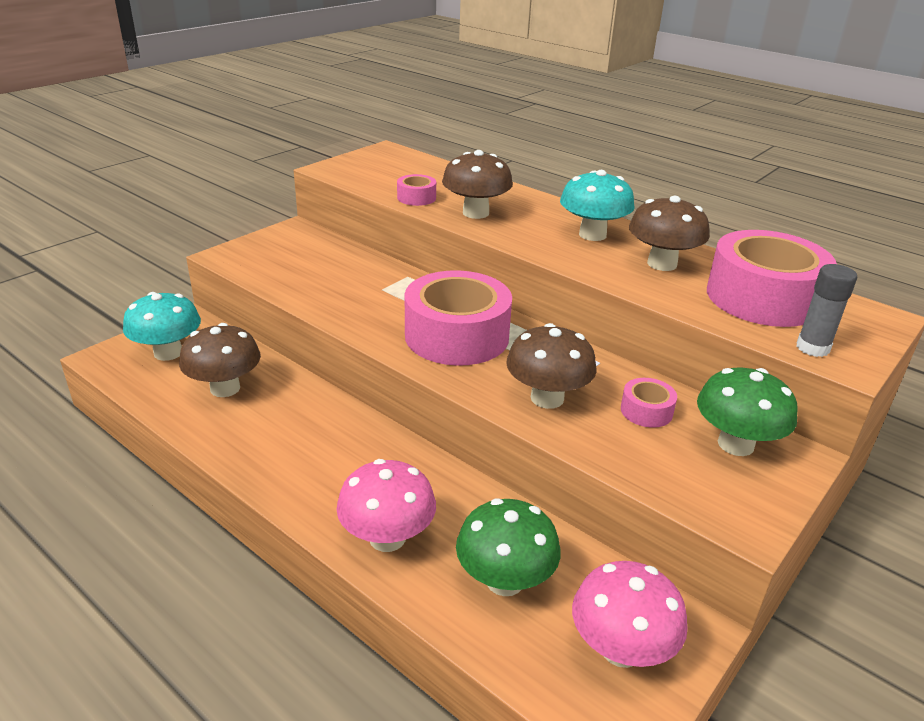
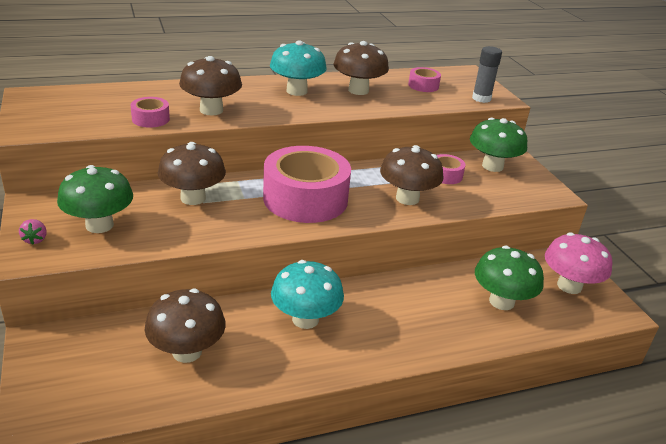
camera: 60 degrees left, 0 degrees up
(168, 353) = (84, 371): turquoise mushroom -> turquoise mushroom (305, 319)
(247, 248) = (35, 239): none -> pink strawberry
(293, 262) = (99, 225): none -> green mushroom
(382, 282) = (193, 198): none -> brown mushroom
(387, 538) = (437, 332): pink mushroom -> none
(763, 298) = (423, 86): pink tape -> pink tape, size x0.44

